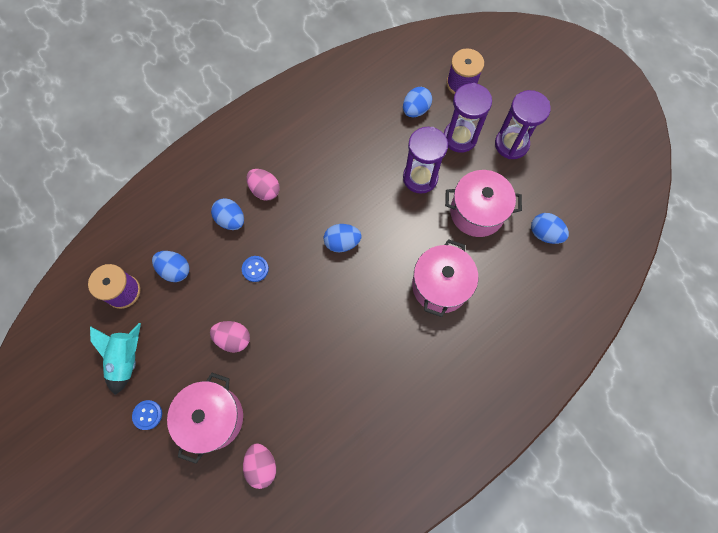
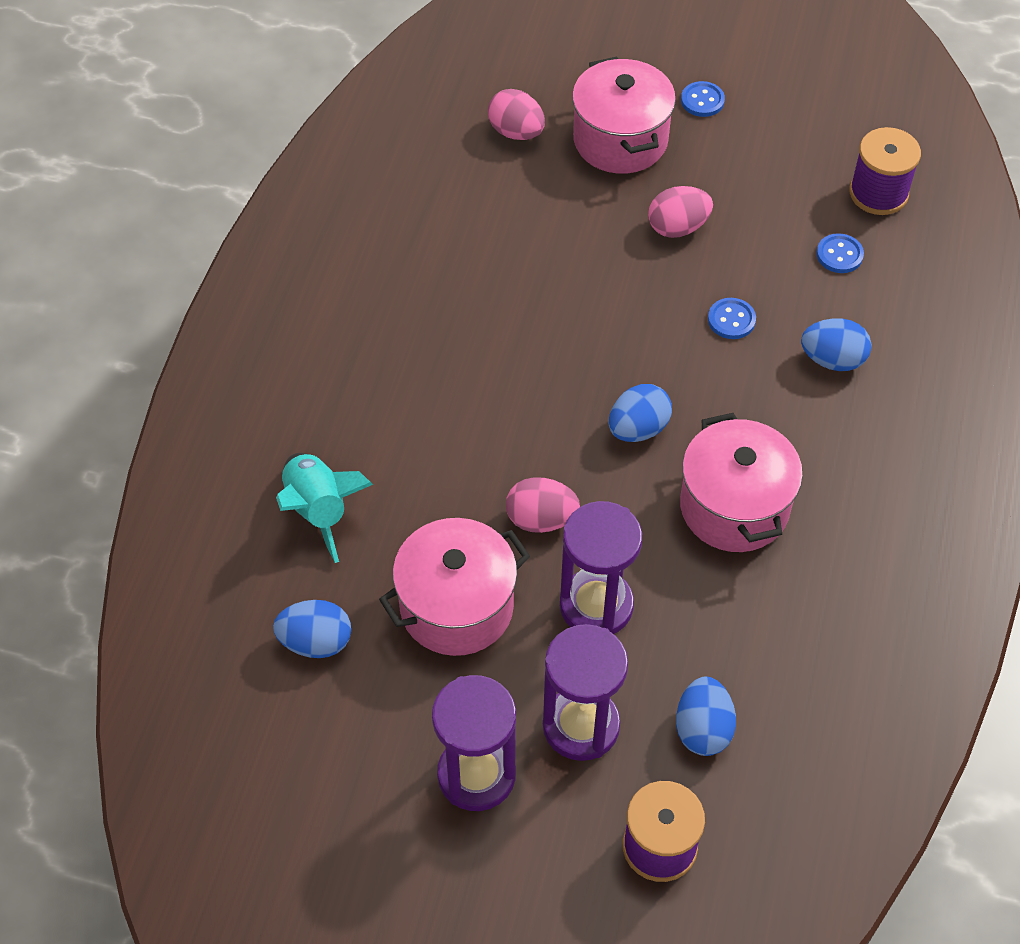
camera: 145 degrees right, 15 degrees down
(127, 359) = (789, 134): turquoise rocket -> turquoise rocket (318, 510)
(175, 270) = (839, 255): blue egg -> blue button
(265, 190) = (826, 430): pink egg -> pink egg (541, 519)
(440, 285) = (438, 458): pink pot -> pink pot (734, 507)

